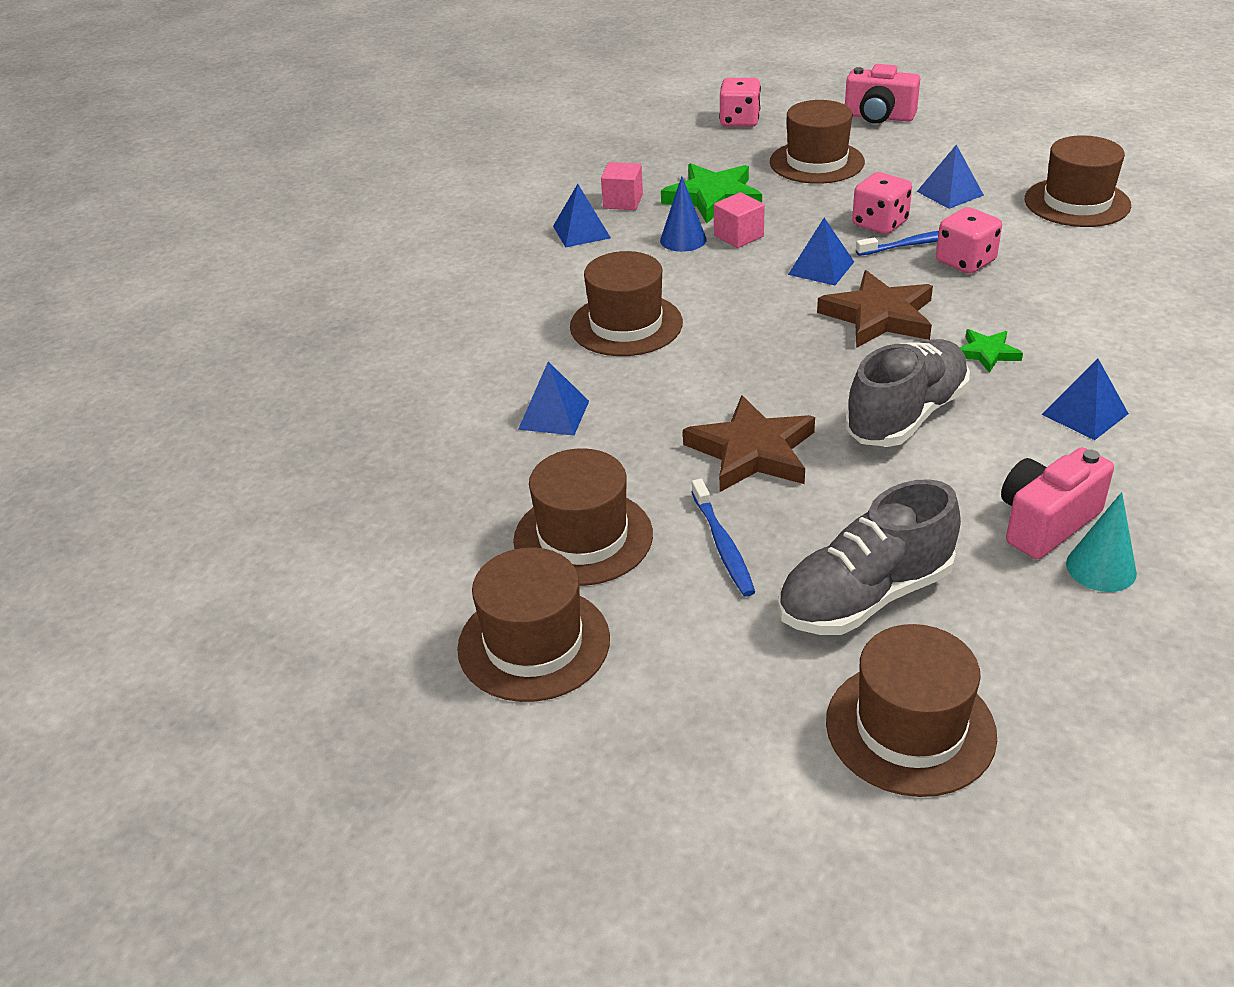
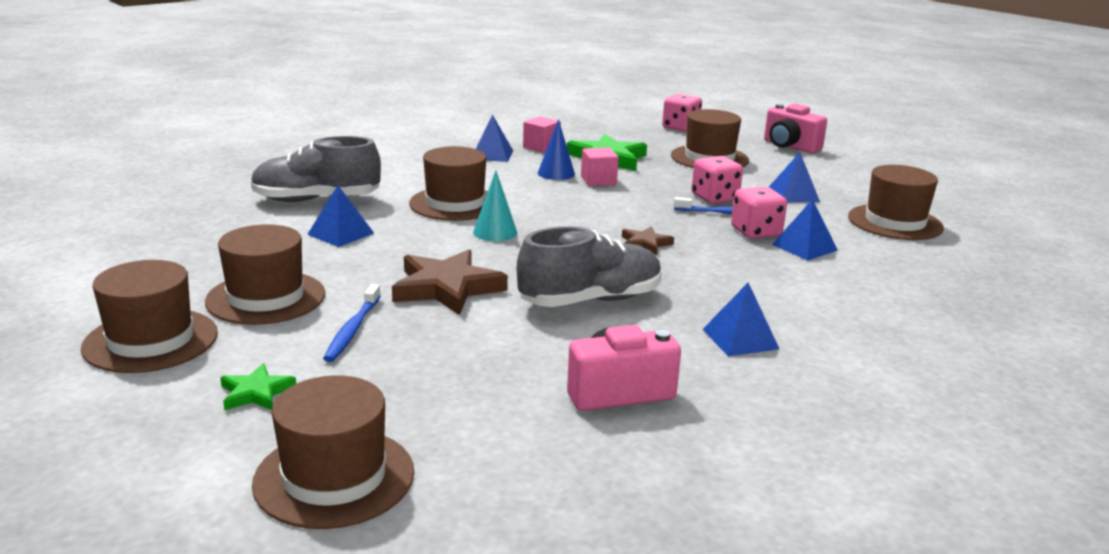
camera: 20 degrees right, 15 degrees down
(821, 268) = (636, 209): blue pyramid -> blue pyramid (804, 247)
(865, 597) = (412, 390): grey shoe -> grey shoe (316, 200)
(879, 316) = (645, 244): brown star -> brown star, size x0.53
(987, 353) = (704, 284): green star -> green star (256, 393)
(1101, 568) = (627, 433): turquoise cone -> turquoise cone (495, 232)

